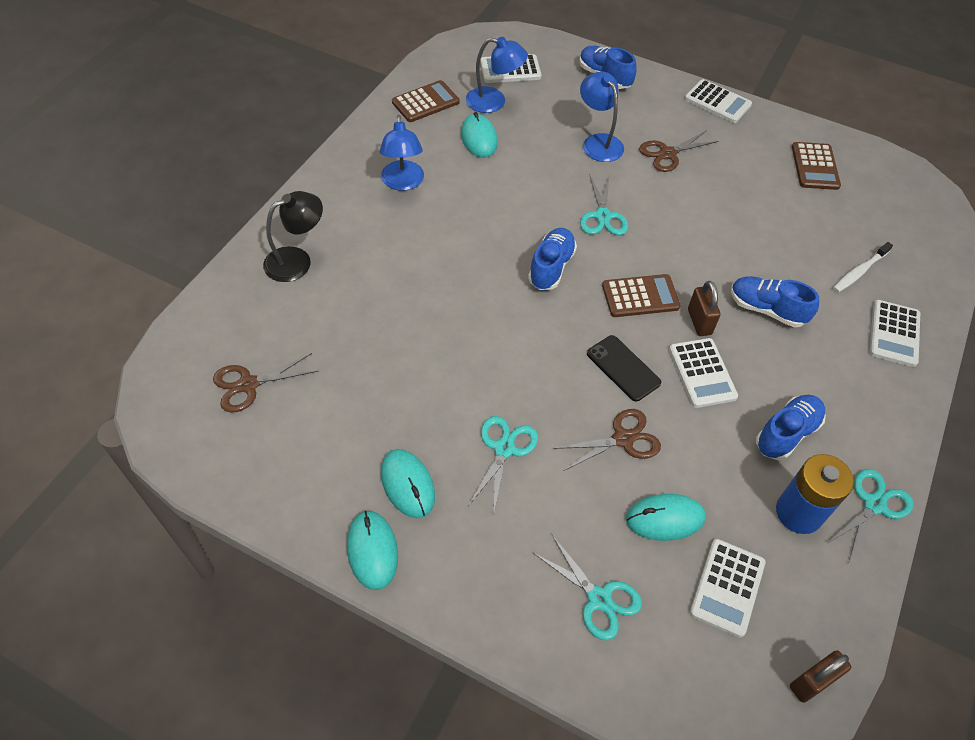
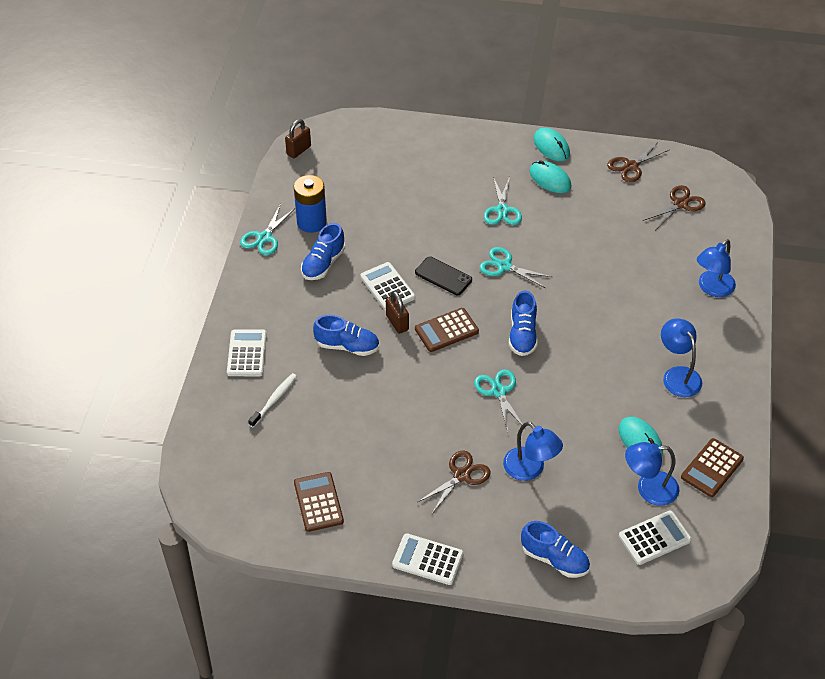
camera: 165 degrees right, 5 degrees down
(297, 260) = (712, 288): black lamp -> blue lamp
(599, 599) = (419, 156): turquoise scissors -> turquoise scissors (504, 266)
(623, 439) = (430, 234): brown scissors -> brown scissors (631, 166)
(665, 518) = (392, 200): turquoise mouse -> none
(727, 587) = (349, 177): white calculator -> none

